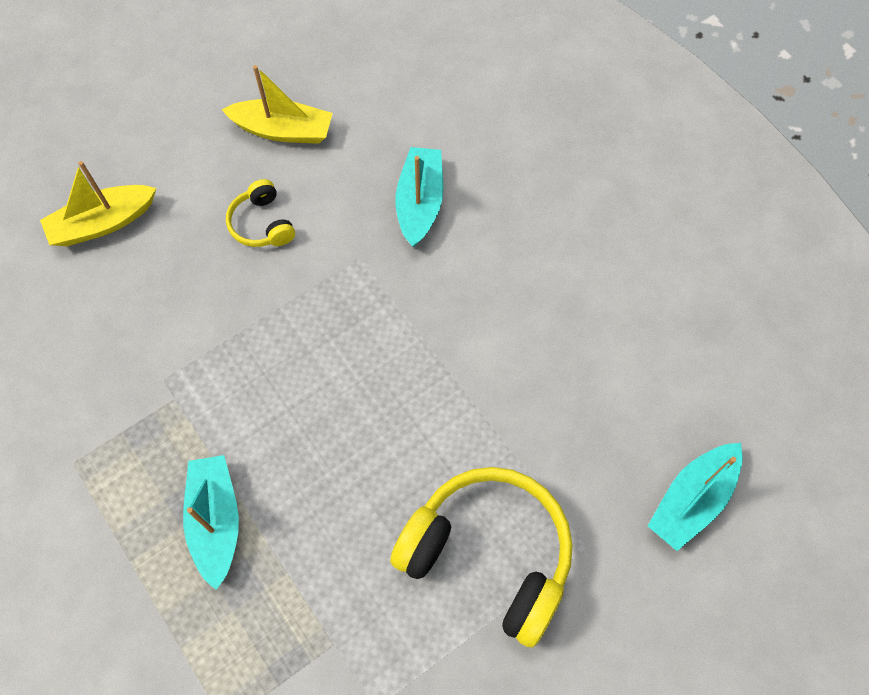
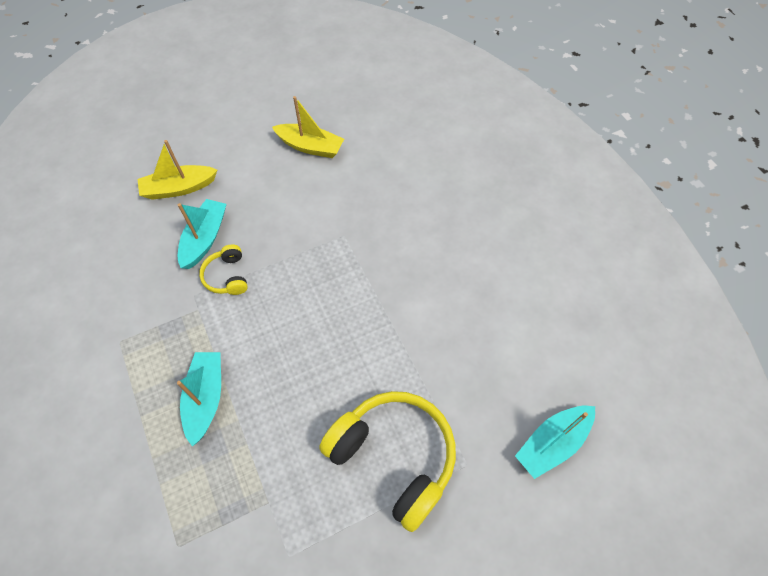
camera: 10 degrees right, 5 degrees down
(262, 224) = (283, 204): yellow headphones -> yellow headphones (227, 276)
(420, 203) = (392, 206): turquoise boat -> turquoise boat (205, 239)

